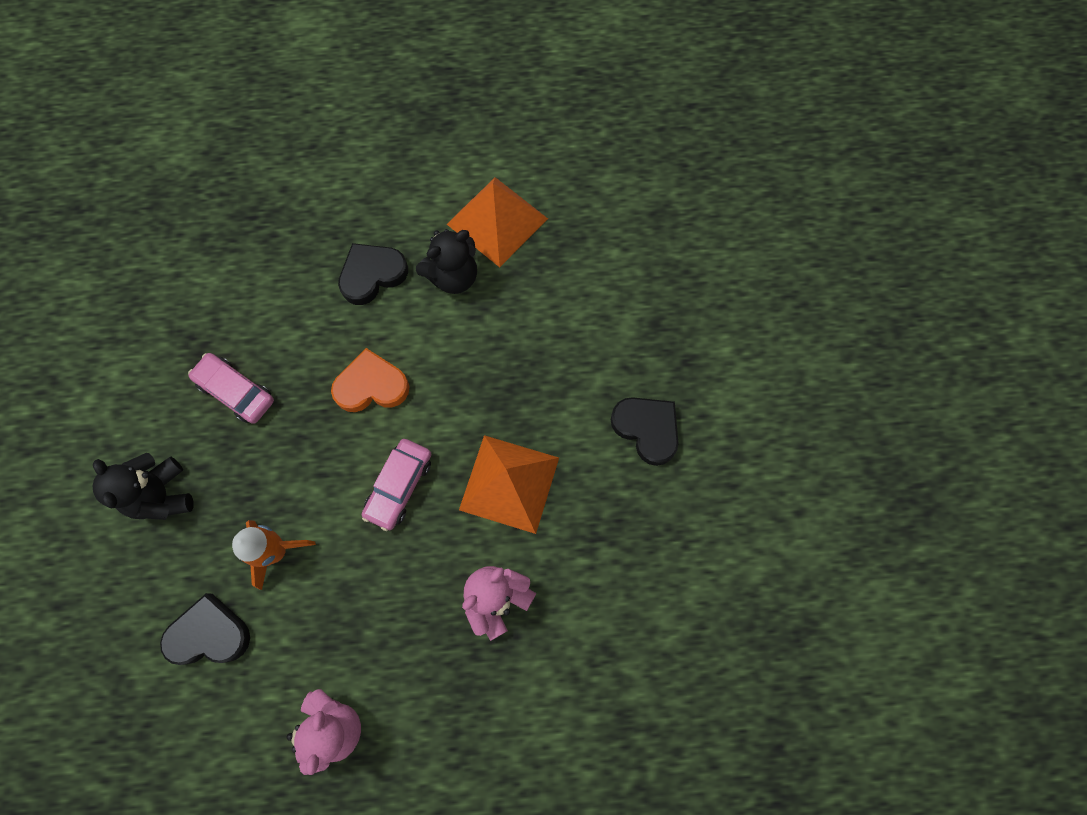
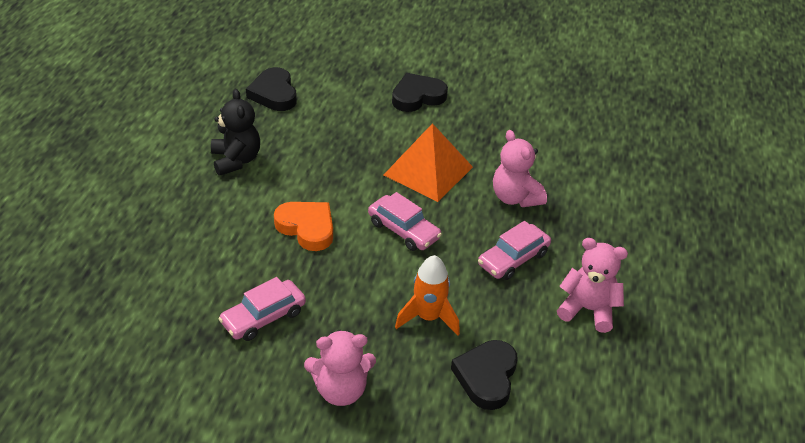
camera: 75 degrees left, 30 degrees down
(162, 495) = (340, 390): black teddy bear -> pink teddy bear
(371, 385) = (307, 228): orange heart -> orange heart turned 120 degrees clockwise
(372, 275) = (203, 206): black heart -> black heart (274, 94)
(390, 621) = (513, 259): none -> pink car
(497, 221) = (202, 126): orange pyramid -> none

